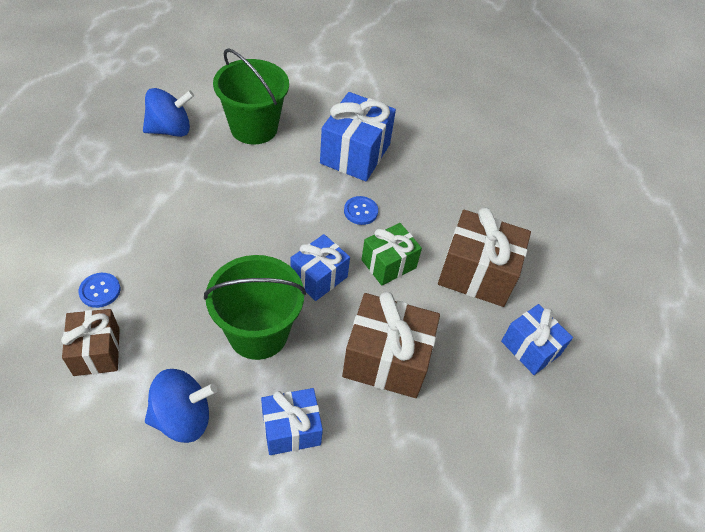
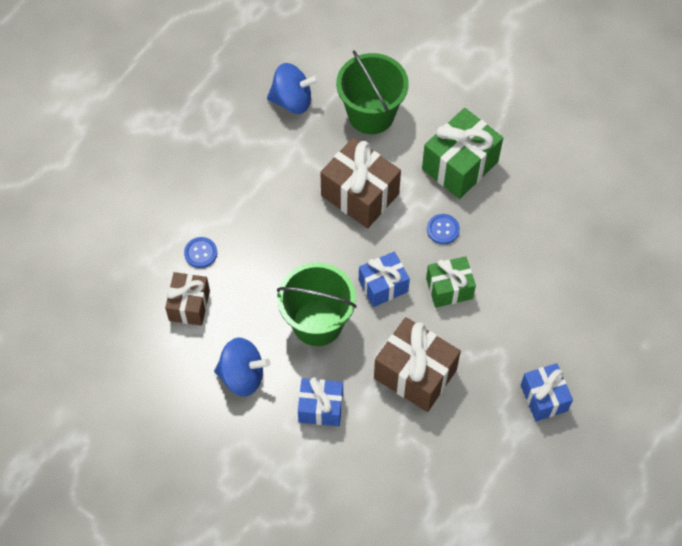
camera: 25 degrees right, 10 degrees up
(355, 154) = (460, 165): blue gift -> green gift
(477, 274) = (526, 318): brown gift -> brown gift (360, 195)

